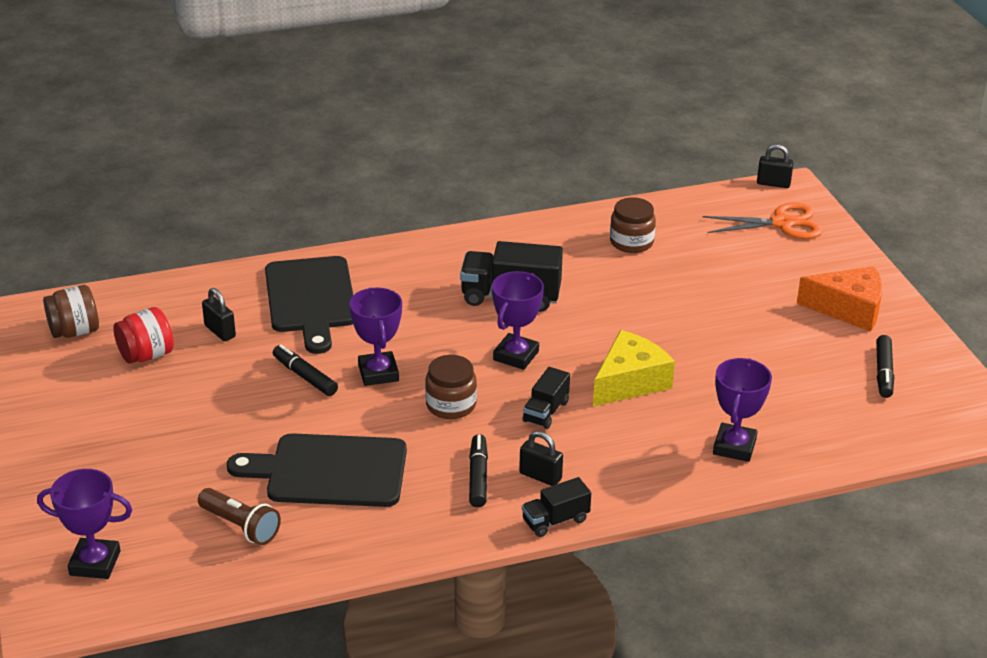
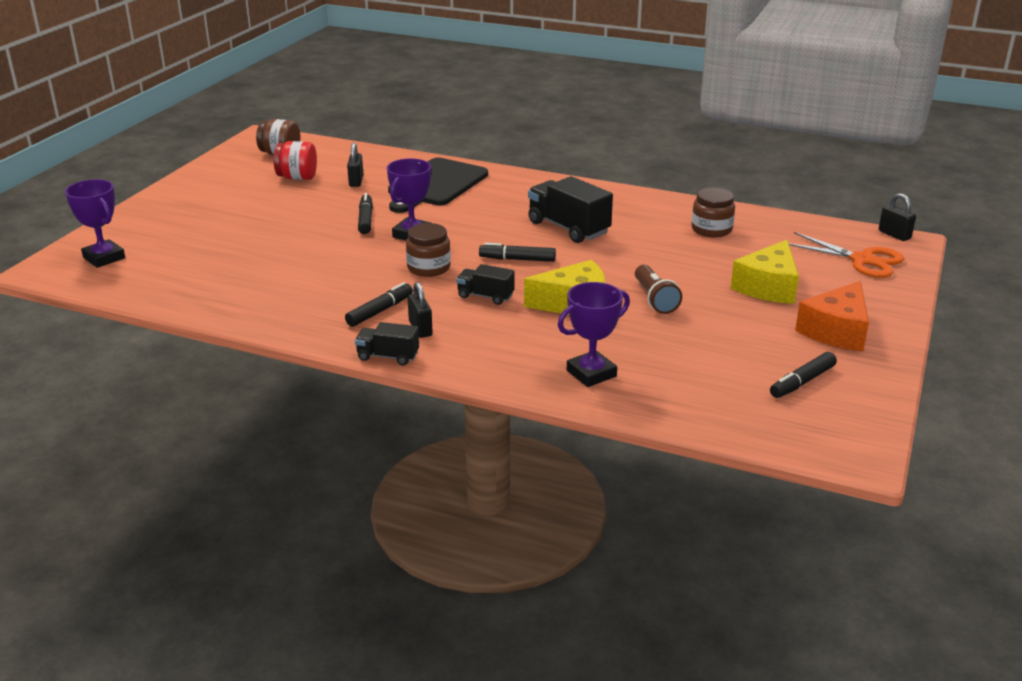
camera: 40 degrees right, 5 degrees down
(240, 526) = (203, 274): brown flashlight -> brown flashlight (654, 299)
(329, 471) = (297, 270): black cutting board -> none
(516, 356) = (517, 259): purple trophy -> black marker
(546, 411) = (485, 296): black truck -> black truck turned 45 degrees clockwise
(750, 287) = (768, 287): none -> yellow cheese
(848, 309) = (836, 331): orange cheese -> orange cheese turned 75 degrees clockwise

